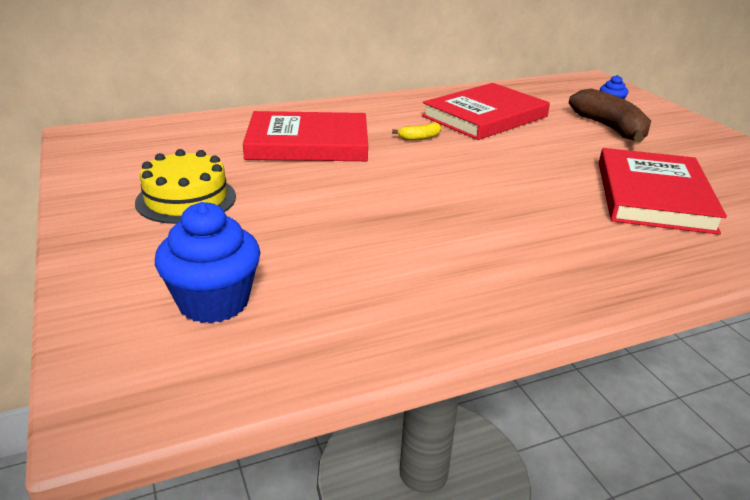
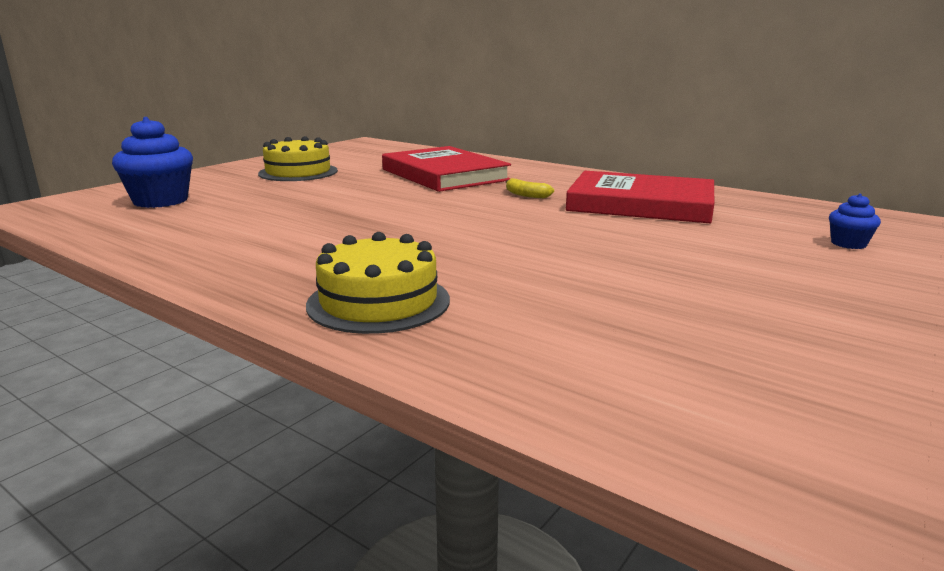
camera: 60 degrees right, 10 degrees down
(610, 128) = (753, 252): brown banana -> none
(641, 253) = (378, 302): none -> yellow cake
(653, 196) = (561, 294): red book -> none

